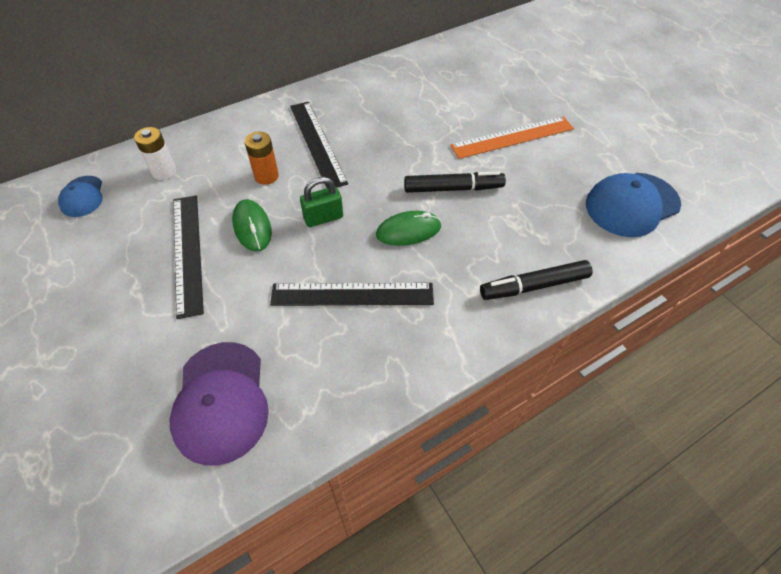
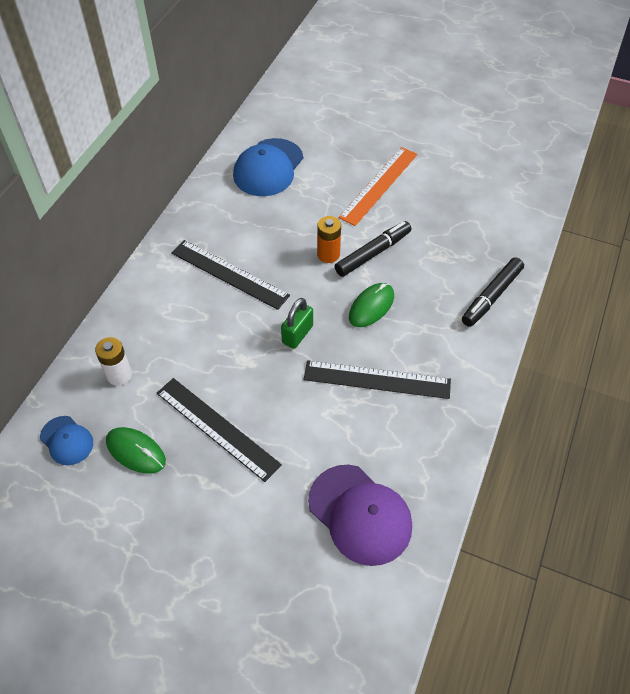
camera: 35 degrees left, 0 degrees up
(252, 227) = (248, 376): green mouse -> green mouse (136, 451)
(266, 176) = (215, 327): orange battery -> orange battery (328, 254)
(352, 294) = (377, 380): black ruler -> black ruler turned 45 degrees clockwise
(631, 204) = (504, 196): blue cap -> blue cap (268, 168)

